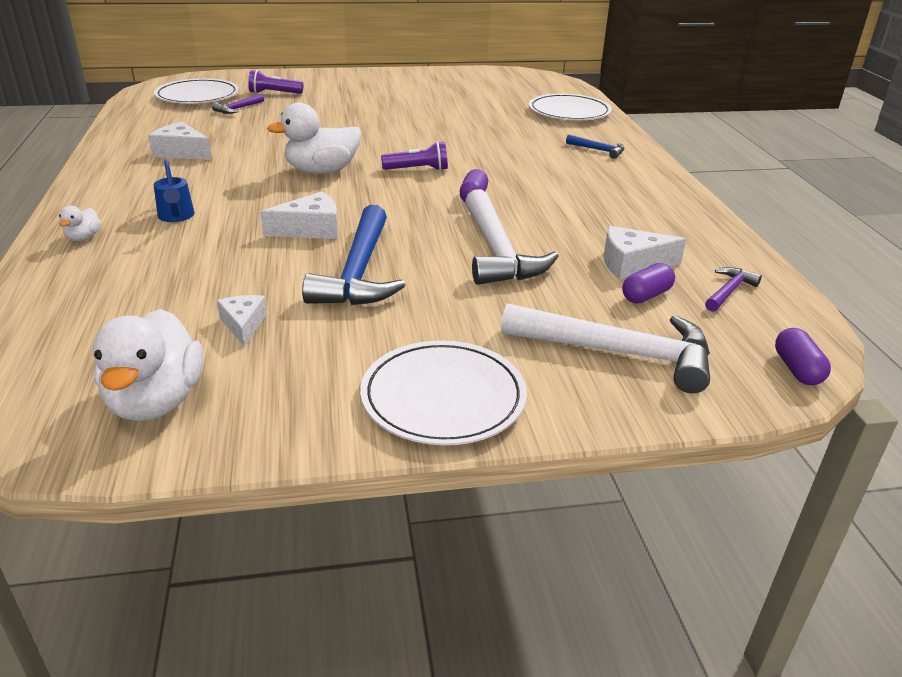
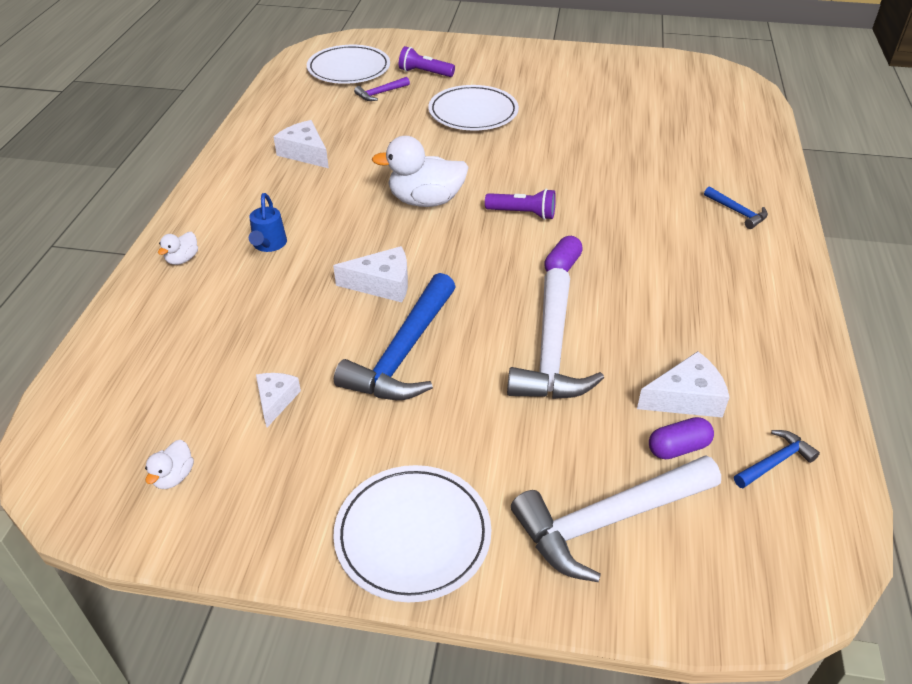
camera: 20 degrees right, 10 degrees up
(156, 401) = (174, 477): white duck -> white duck, size x0.46
(569, 112) = (734, 142): white plate -> white plate (473, 112)
(618, 353) = (608, 521): white hammer -> white hammer turned 120 degrees clockwise
(632, 264) = (686, 398): white cheese -> white cheese turned 150 degrees clockwise
(729, 291) = (775, 462): purple hammer -> blue hammer
(797, 369) = (790, 592): purple capsule -> none

